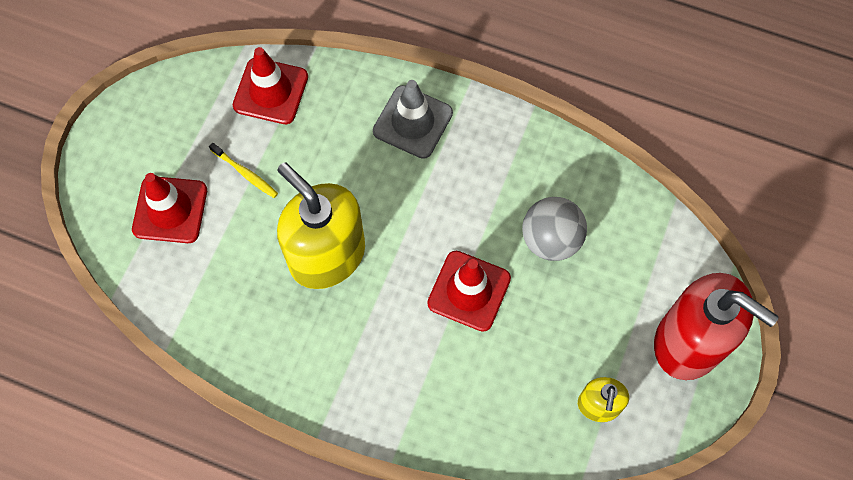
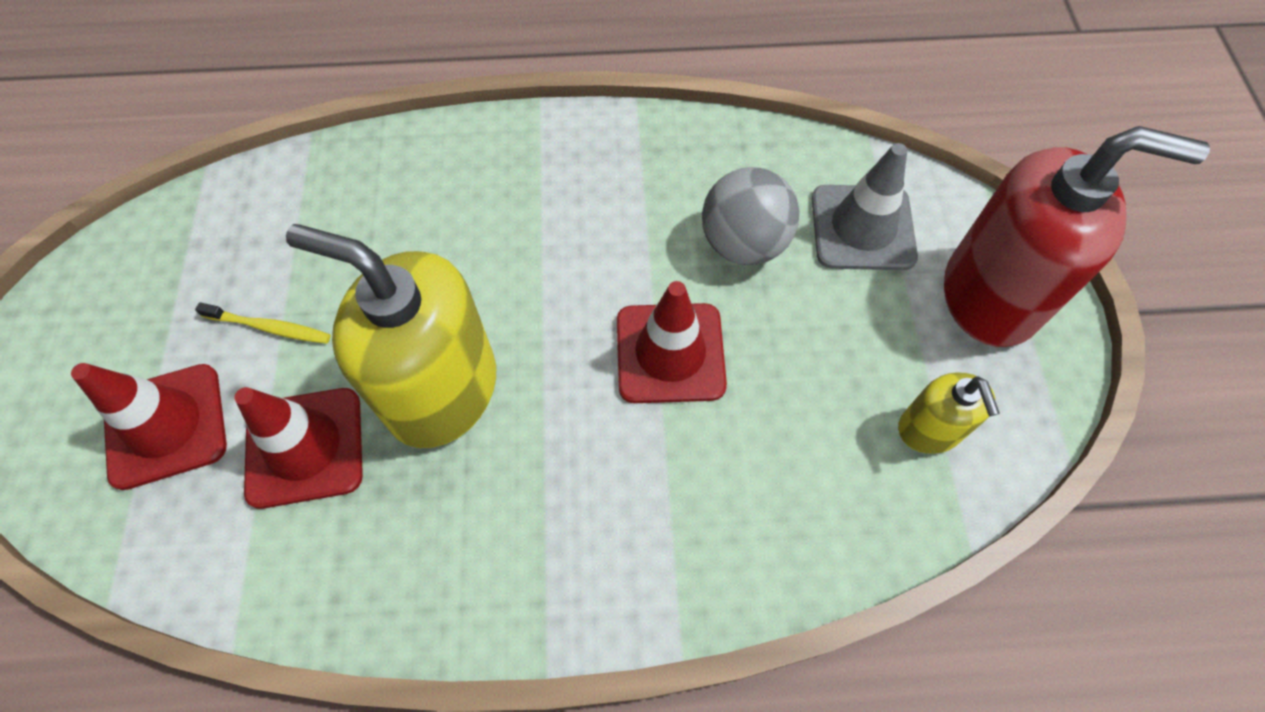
camera: 25 degrees left, 5 degrees down
(270, 91) = (267, 207): red traffic cone -> red traffic cone (305, 447)
(412, 122) = (486, 173): grey traffic cone -> grey traffic cone (862, 228)

